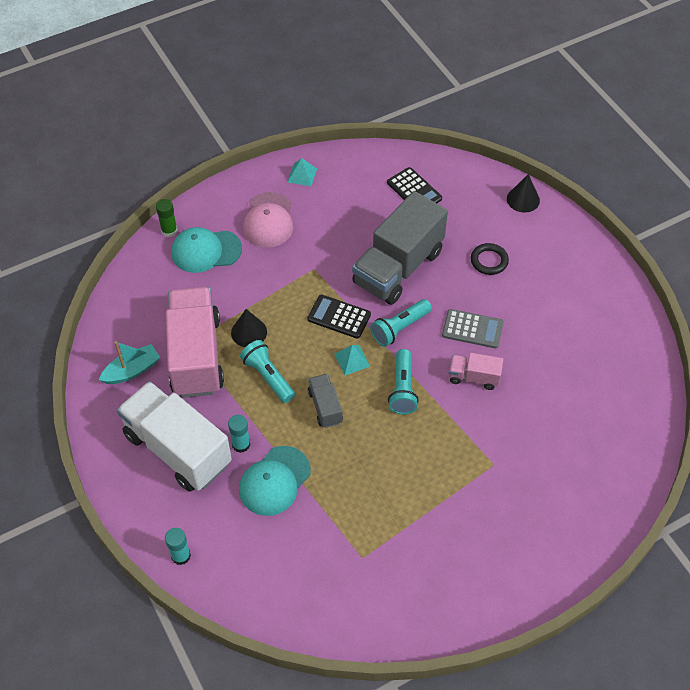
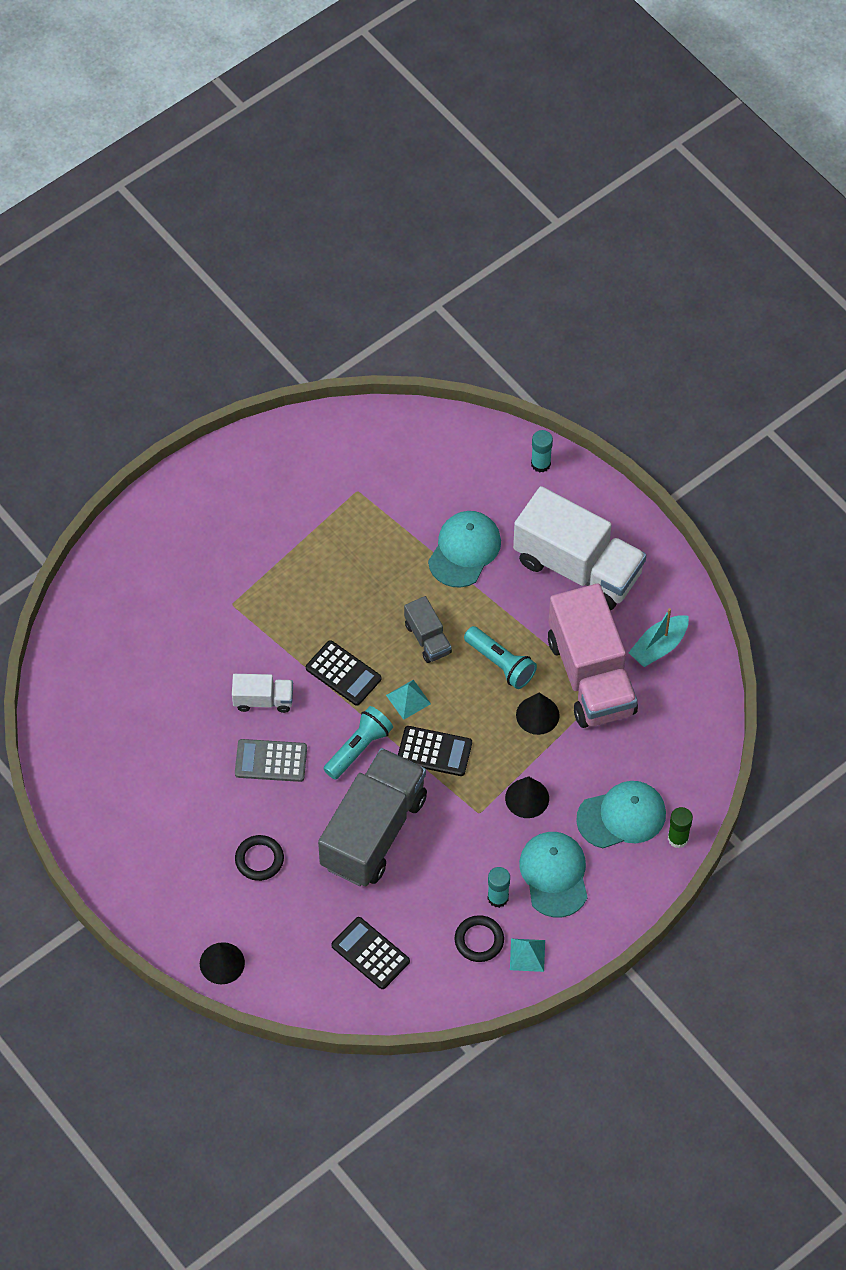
camera: 170 degrees right, 5 degrees up
(241, 444) = (510, 583): turquoise glue stick -> turquoise glue stick (498, 897)
(268, 220) = (554, 875): pink cap -> turquoise cap
(274, 273) = (527, 798): none -> black cone
(334, 188) = (479, 940): none -> black ring
(402, 389) = (343, 673): turquoise flashlight -> black calculator
(474, 377) = (263, 700): pink truck -> white truck

